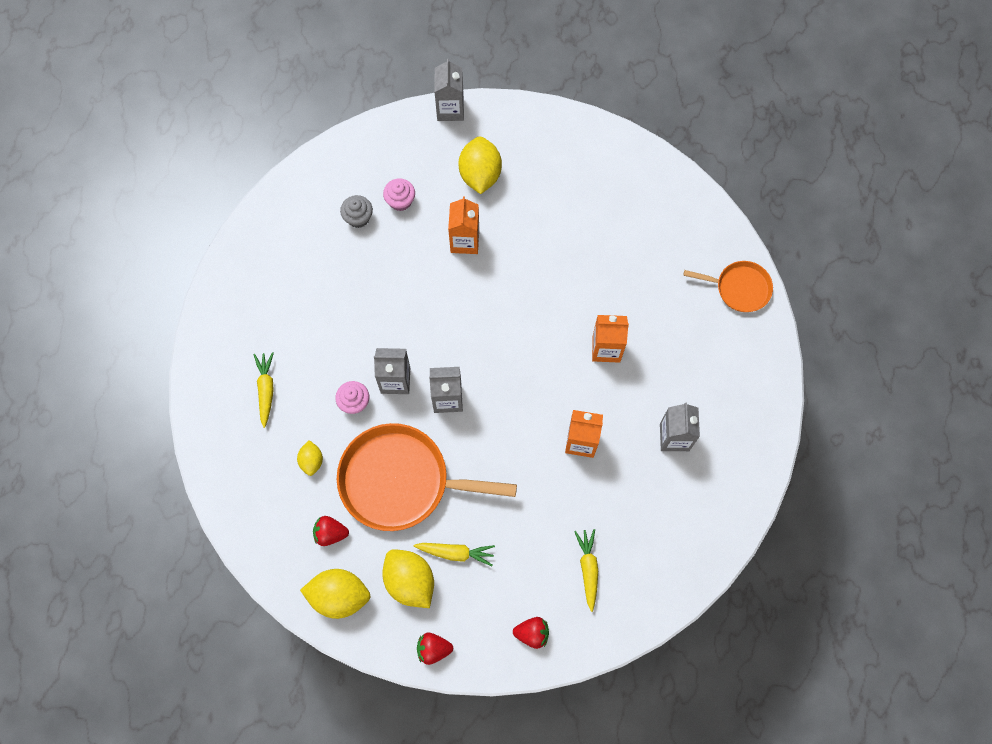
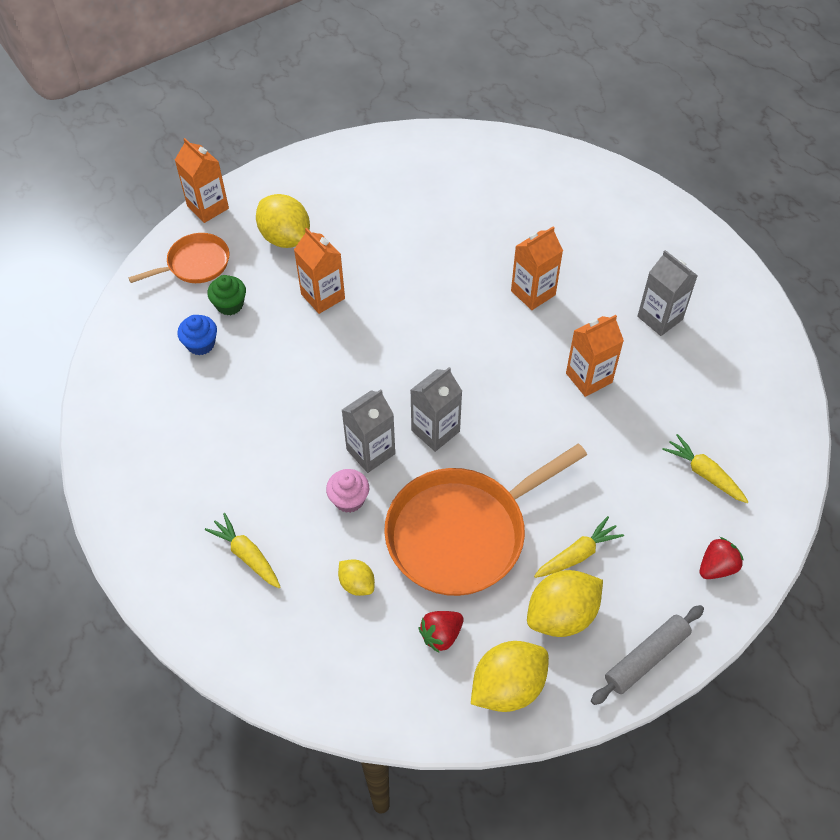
camera: 40 degrees left, 15 degrees down
(358, 217) = (201, 344): grey cupcake -> blue cupcake
(400, 201) = (230, 305): pink cupcake -> green cupcake
(410, 581) = (561, 615): yellow lemon -> yellow lemon turned 45 degrees counterclockwise
(433, 649) = (646, 658): red strawberry -> grey rolling pin
(450, 109) = (208, 207): grey carton -> orange carton
(740, 288) = (591, 178): orange pan -> orange pan (195, 264)

